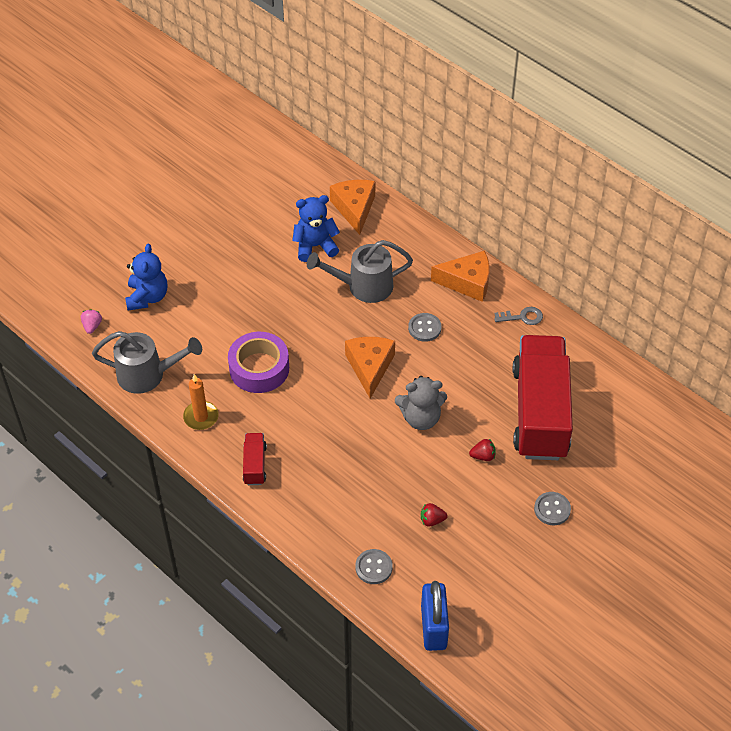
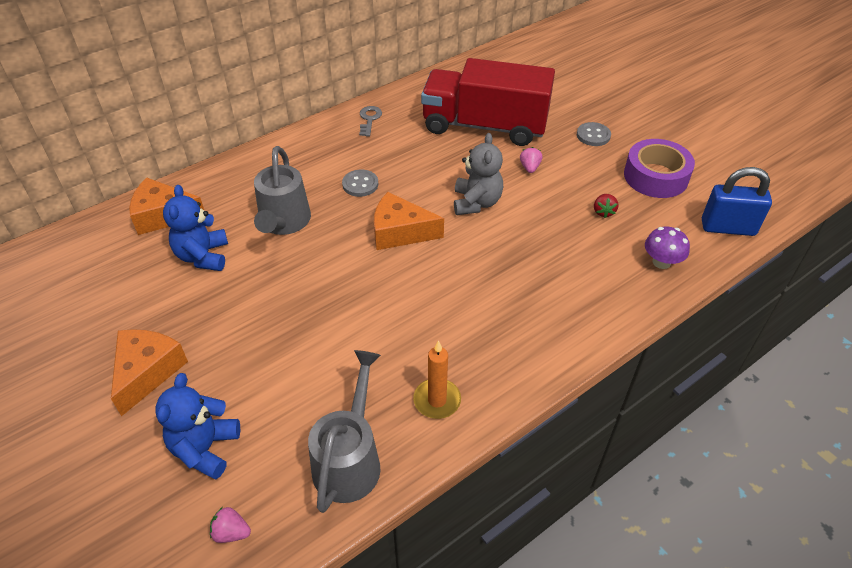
camera: 80 degrees left, 5 degrees down
(147, 297) = (205, 448): blue teddy bear -> blue teddy bear turned 90 degrees counterclockwise
(255, 465) = (520, 350): red truck -> none
(259, 368) = (374, 330): purple tape -> purple tape (655, 176)
(373, 567) = (661, 262): grey button -> purple mushroom
(467, 282) = (311, 147): orange cheese -> orange cheese (147, 372)
(483, 456) = (529, 167): red strawberry -> pink strawberry

